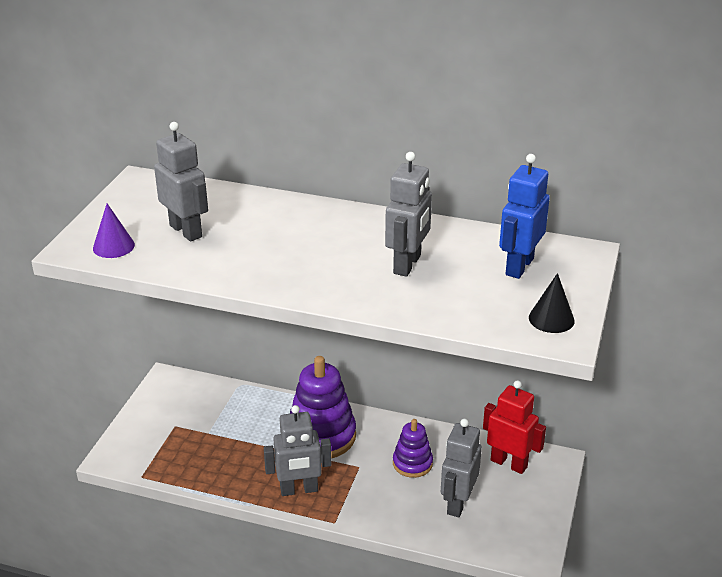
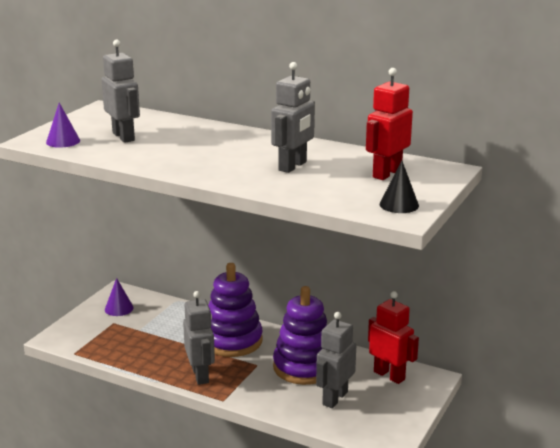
camera: 10 degrees right, 10 degrees down
(175, 404) = (119, 308): none -> purple cone
(299, 490) = (200, 375): grey robot -> grey robot turned 105 degrees counterclockwise
(412, 463) = (304, 367): purple stacking toy -> purple stacking toy, size x1.78
(519, 266) = (386, 173): blue robot -> red robot

